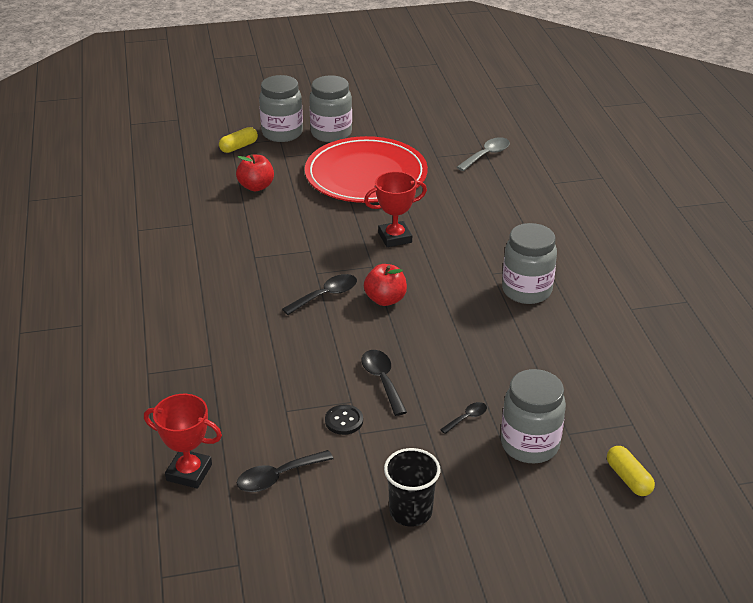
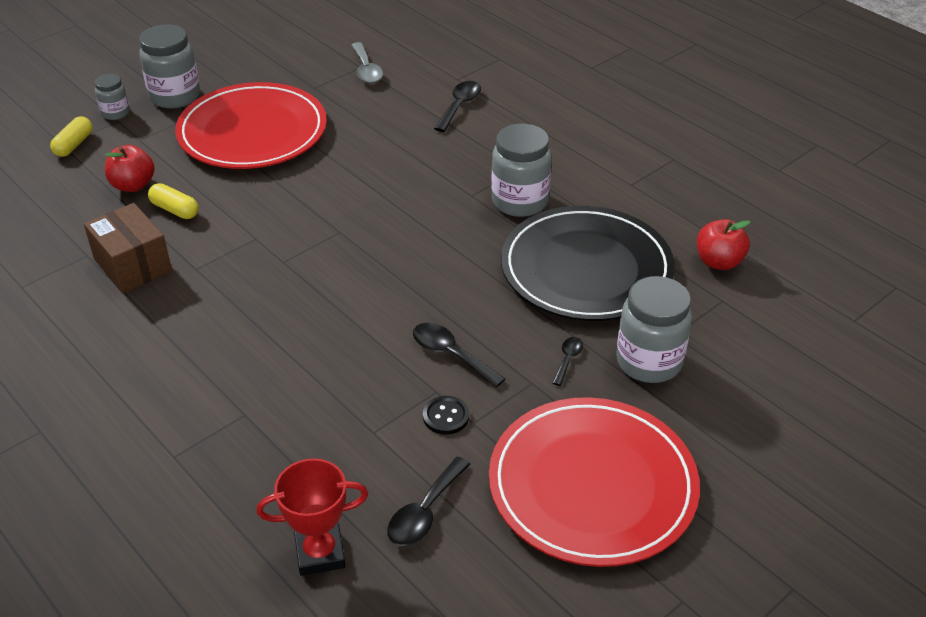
camera: 30 degrees left, 5 degrees up
(215, 240) = (132, 265): none -> brown box
(282, 133) = (115, 113): grey jar -> grey jar, size x0.55
(326, 295) = (315, 283): black spoon -> black spoon (459, 106)
(385, 299) = (383, 264): red apple -> red apple (718, 262)
(395, 237) = (340, 191): red trophy -> none
(410, 511) = (592, 485): black cup -> red plate
(487, 155) = (366, 70): grey spoon -> grey spoon turned 150 degrees clockwise
(538, 359) = (586, 269): none -> black plate
(628, 478) = (762, 357): yellow capsule -> yellow capsule (175, 210)

